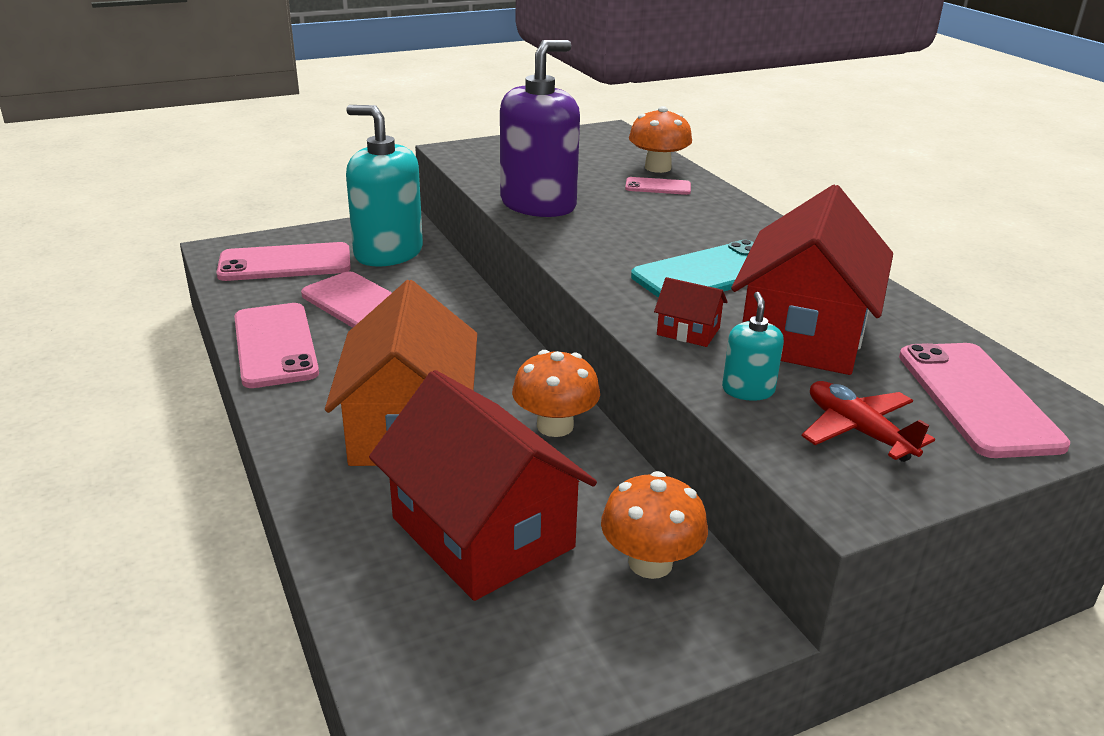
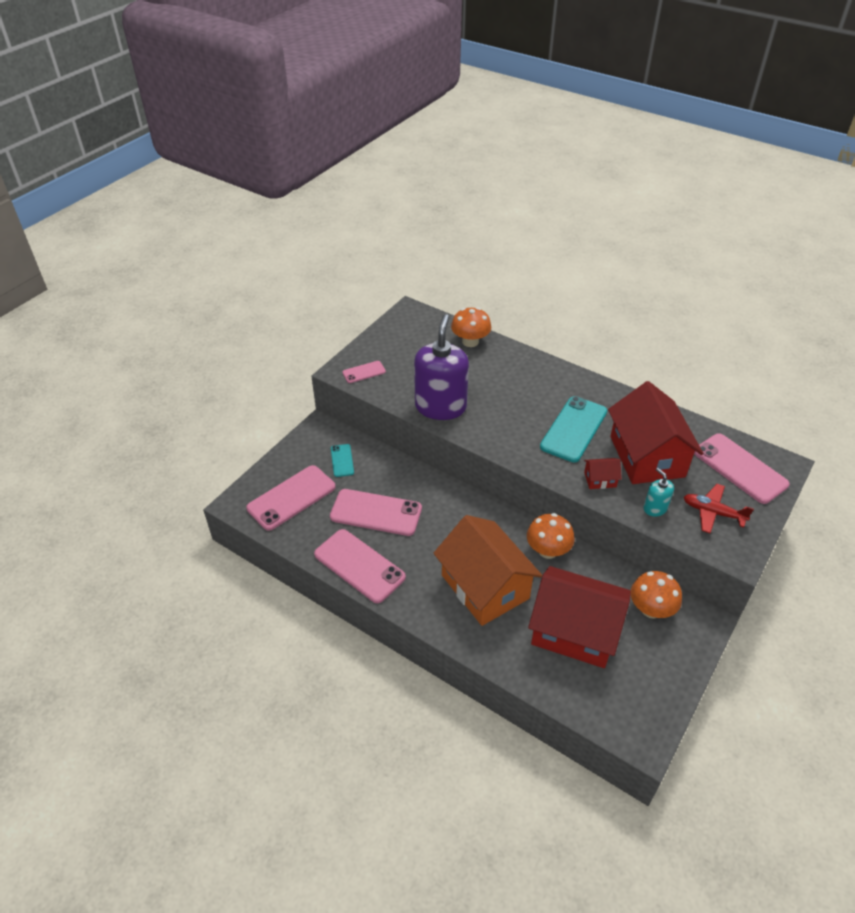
camera: 30 degrees left, 15 degrees up
(388, 253) = (342, 460): turquoise soap dispenser -> turquoise phone
(658, 187) = (486, 361): pink phone -> pink phone (364, 372)

